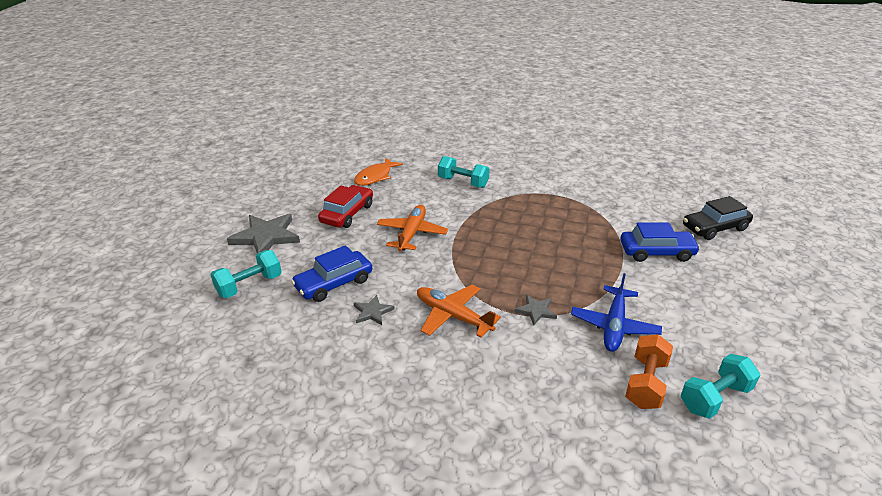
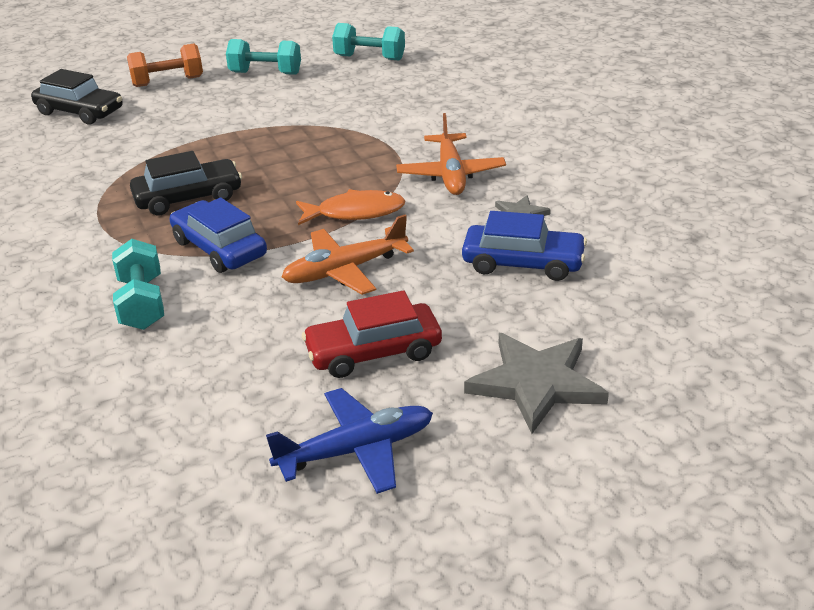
camera: 130 degrees left, 0 degrees up
(249, 285) = (628, 317): turquoise dumbbell -> turquoise dumbbell (265, 73)
(375, 177) = (222, 400): orange fish -> orange fish (355, 212)
(536, 311) = (374, 142): grey star -> none
(546, 222) = (188, 198): none -> black car
(614, 325) = (339, 107): blue plane -> blue plane (356, 450)
(645, 383) = (394, 79): orange dumbbell -> orange dumbbell (168, 82)
(656, 252) = (177, 124): blue car -> blue car (219, 248)

